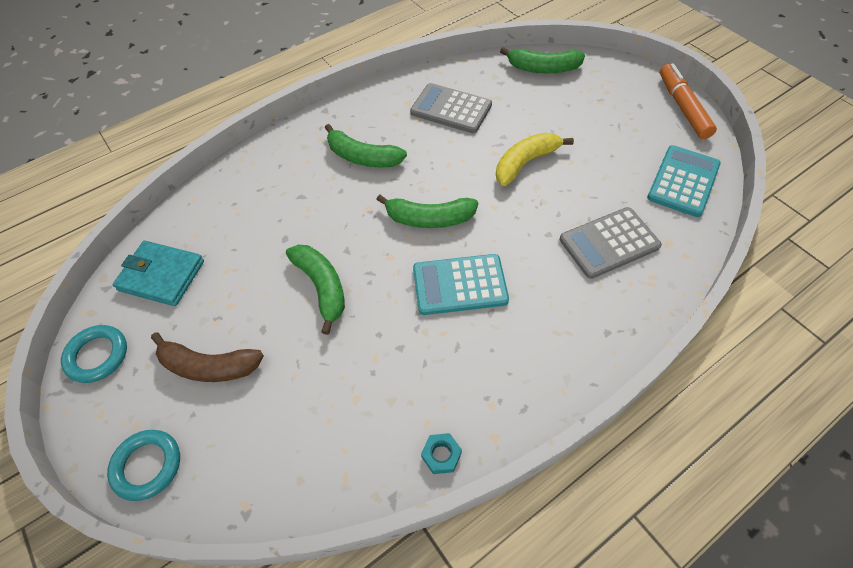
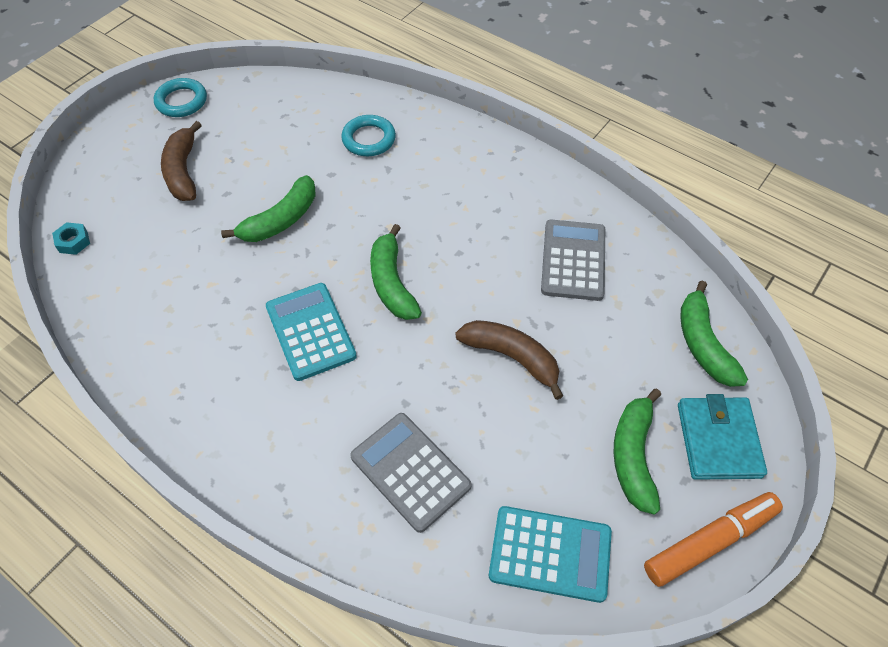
camera: 70 degrees right, 0 degrees up
(147, 466) = (92, 168): turquoise ring -> turquoise ring (369, 139)
(161, 276) = (266, 107): turquoise wallet -> turquoise wallet (718, 440)
(363, 157) = (460, 201): green banana -> green banana (633, 456)
(441, 455) = (119, 361): turquoise nut -> turquoise nut (73, 242)
(525, 163) = (512, 357): yellow banana -> brown banana

